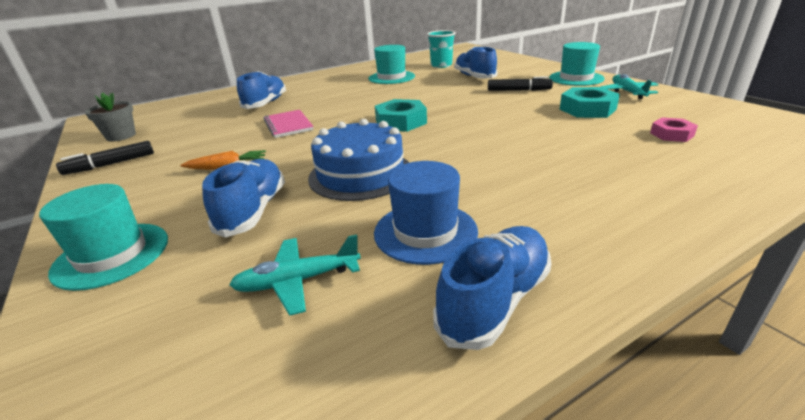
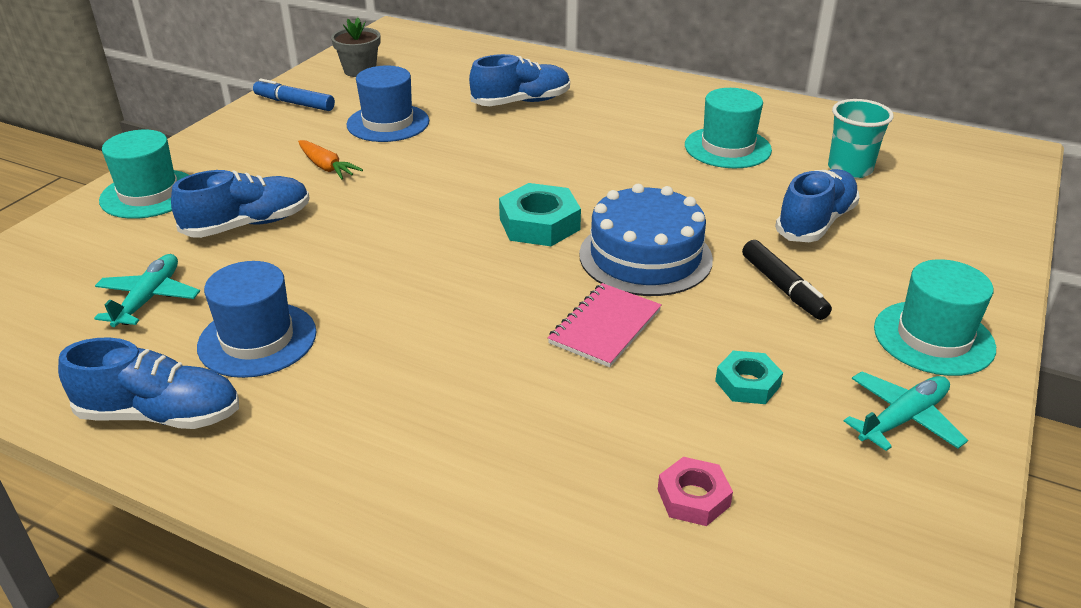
camera: 55 degrees right, 5 degrees up
(111, 164) = (294, 103): black marker -> blue marker
(212, 139) = (388, 123): none -> blue hat
(288, 125) = (463, 149): pink notebook -> pink notebook (605, 327)
(298, 281) = (149, 299): turquoise plane -> turquoise plane turned 60 degrees clockwise
(360, 174) = (361, 253): blue cake -> blue cake (645, 256)
(587, 109) = (747, 383): turquoise nut -> turquoise nut, size x0.61

